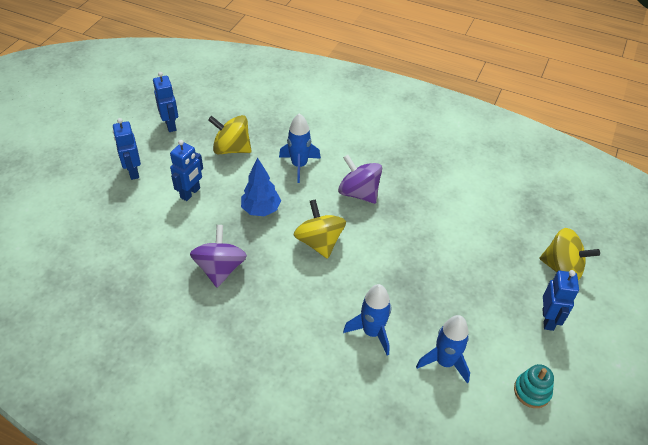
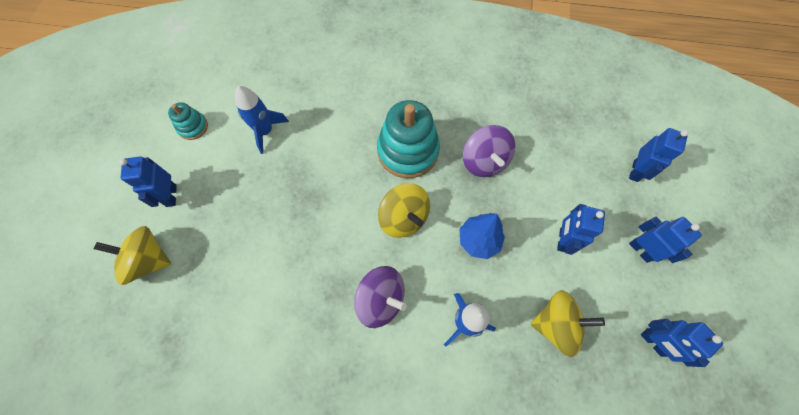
camera: 165 degrees right, 20 degrees up
(85, 224) = (635, 171): none -> blue robot
(292, 298) = (408, 151): none -> turquoise stacking toy
(372, 332) = (330, 140): blue rocket -> none

